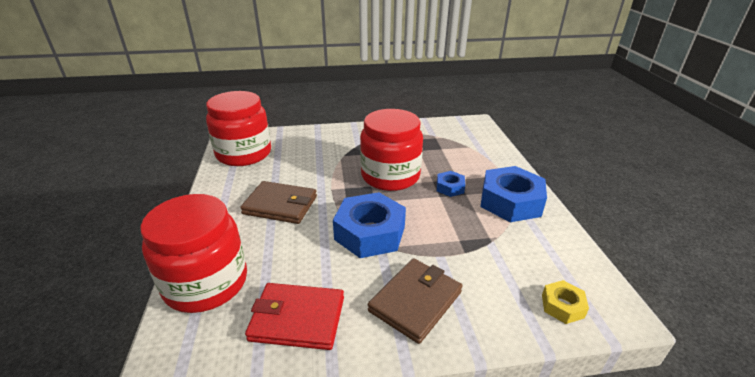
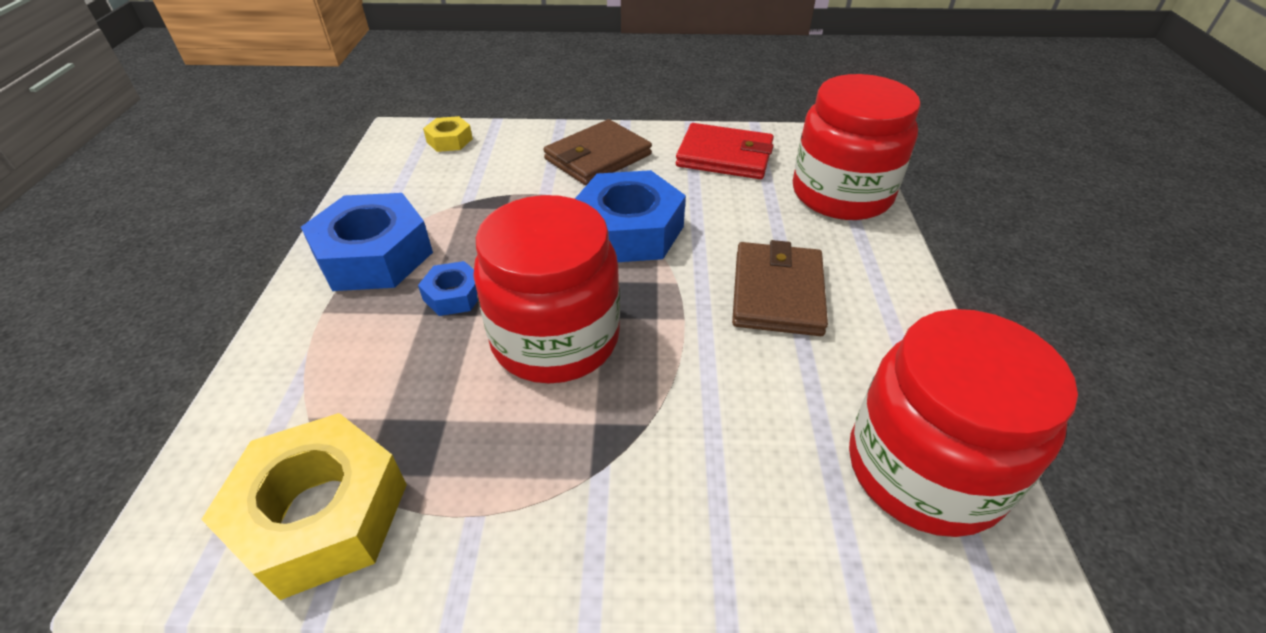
camera: 170 degrees left, 10 degrees up
(280, 205) = (777, 292): brown wallet -> brown wallet turned 75 degrees clockwise
(440, 130) = (321, 514): none -> yellow nut

